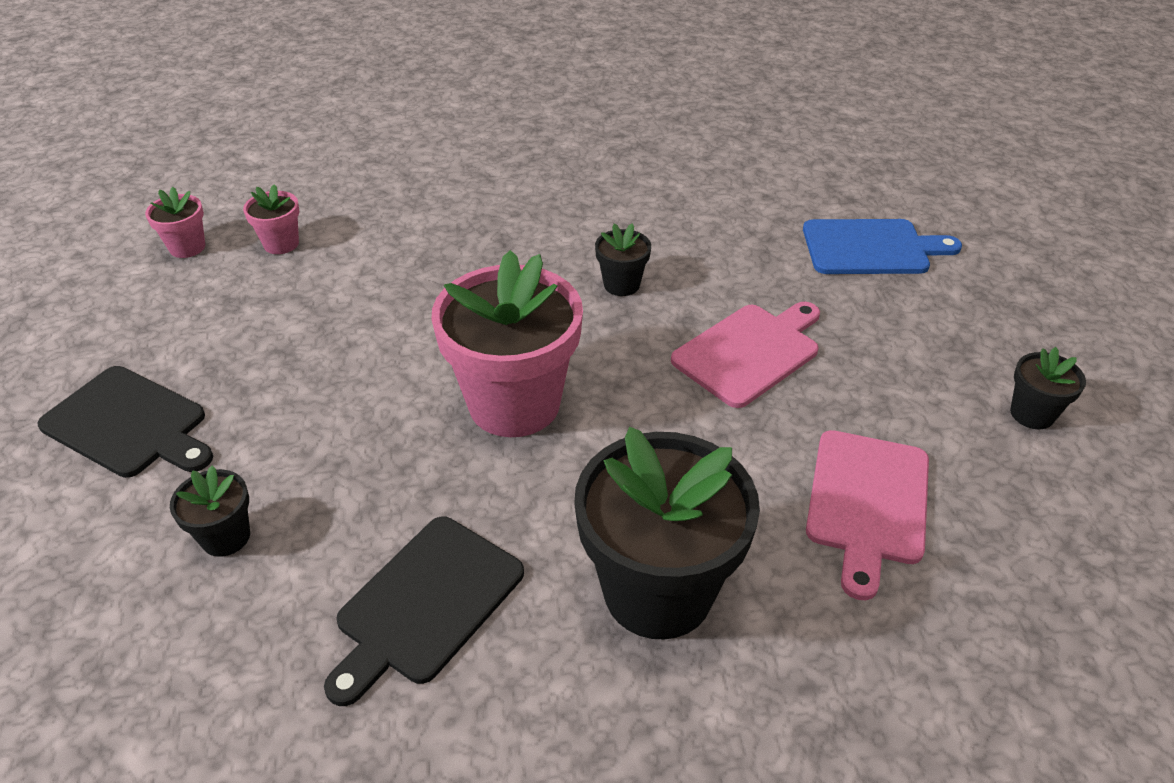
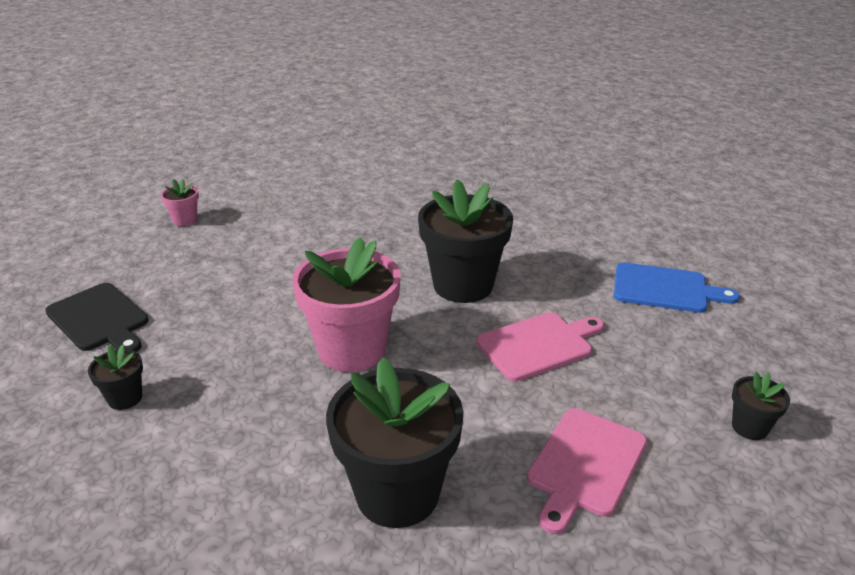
camera: 15 degrees right, 10 degrees down
(281, 244) = (244, 226): pink flower pot -> none
(425, 604) = (232, 467): black cutting board -> none
(621, 284) = (463, 285): black flower pot -> black flower pot, size x2.21

